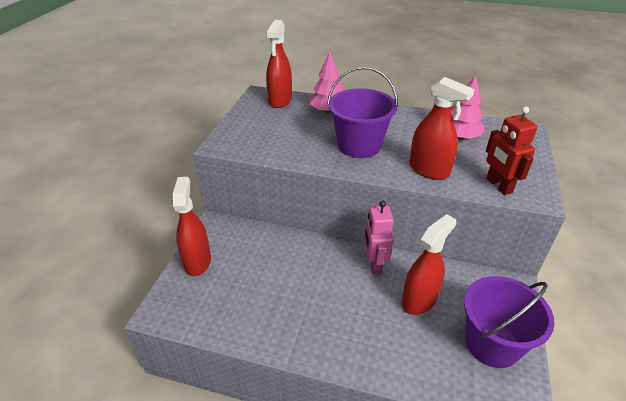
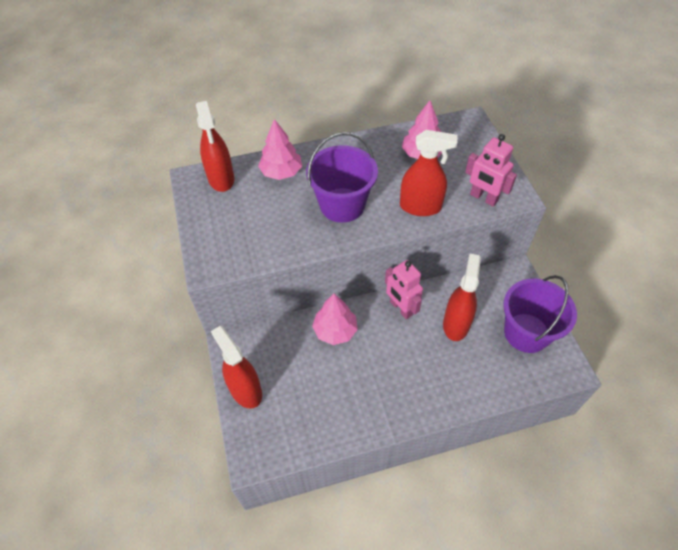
camera: 30 degrees left, 15 degrees up
(303, 254) = (335, 330): none -> pink tree
(498, 185) = (483, 198): red robot -> pink robot

